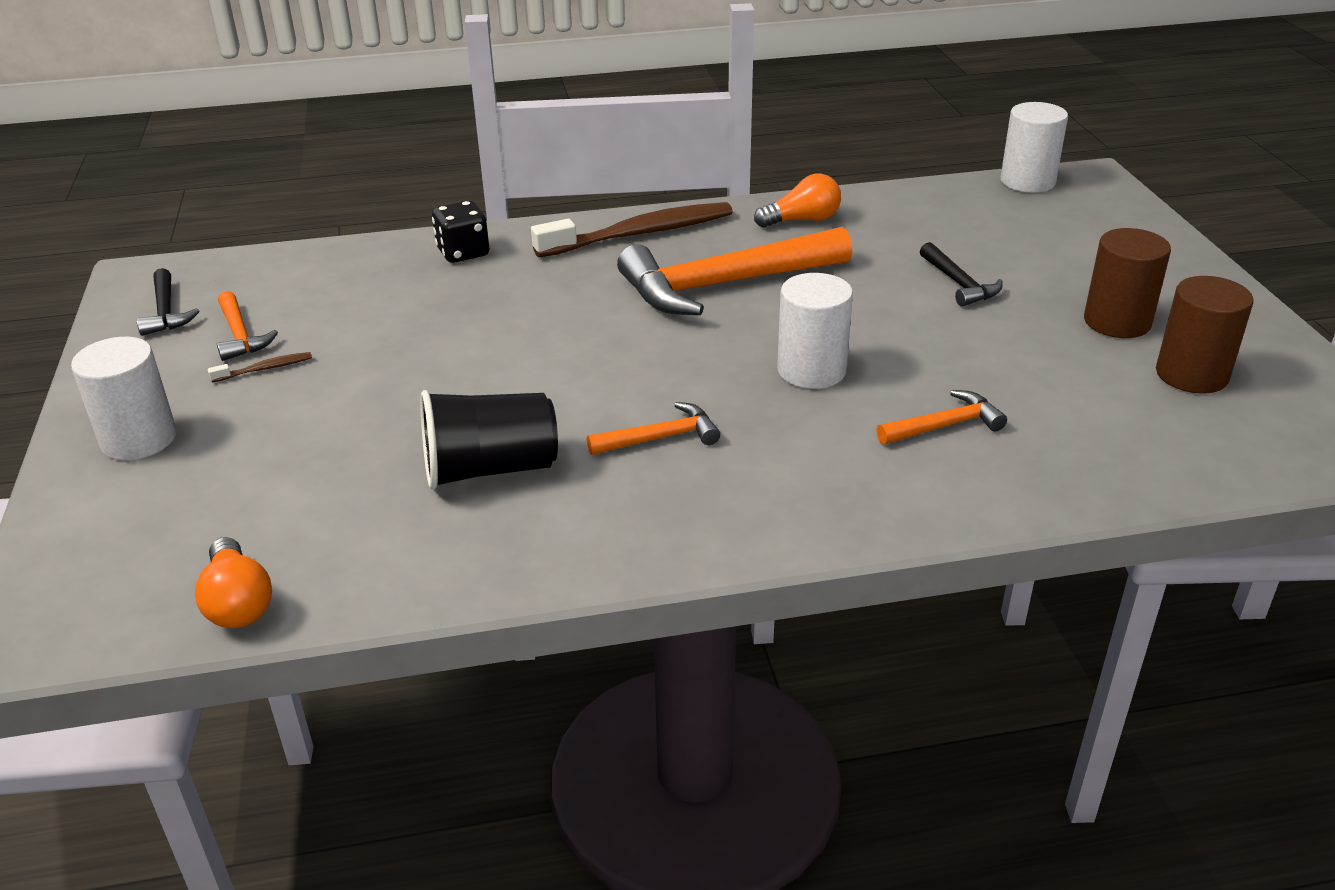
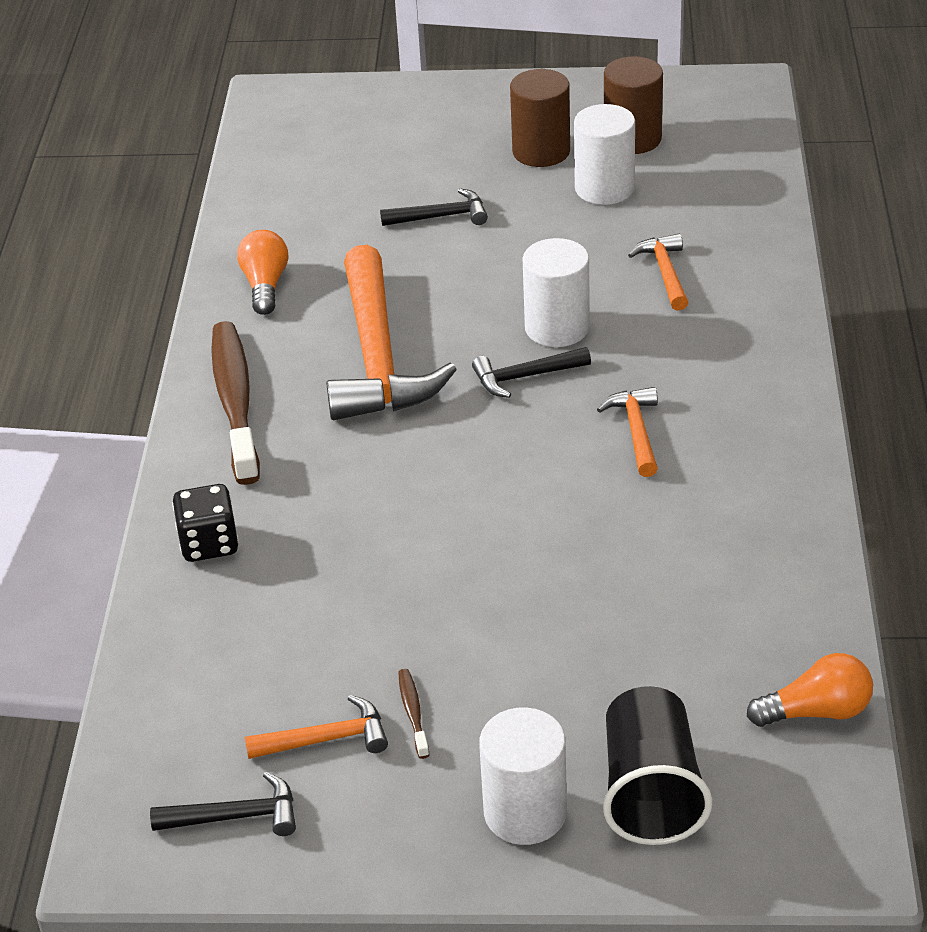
camera: 75 degrees left, 5 degrees up
(490, 469) = (655, 542): black cup -> black cup (651, 791)
(725, 363) = (525, 377): none -> black hammer
(1027, 181) = (260, 133): white cylinder -> white cylinder (604, 188)

